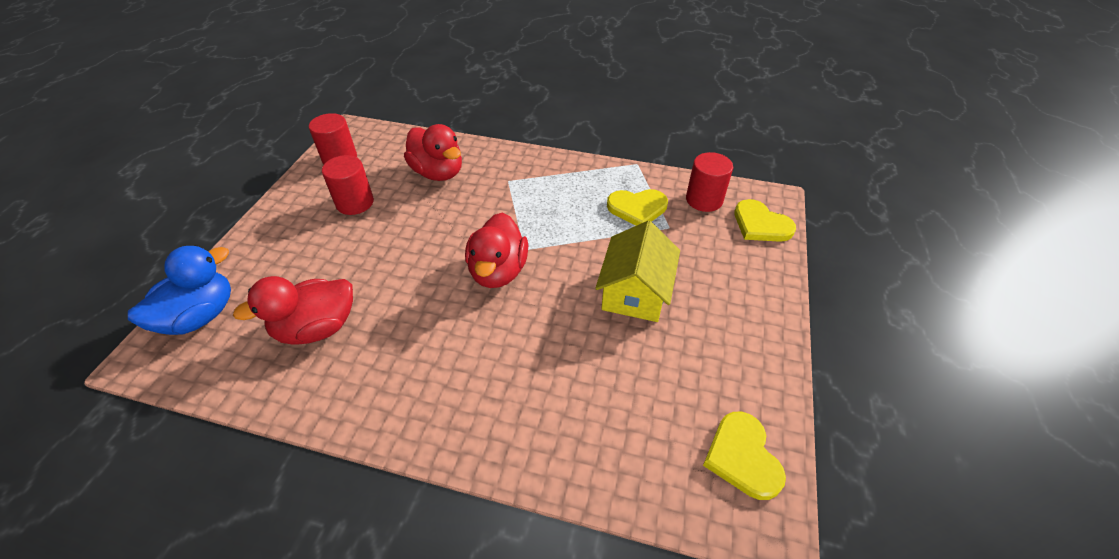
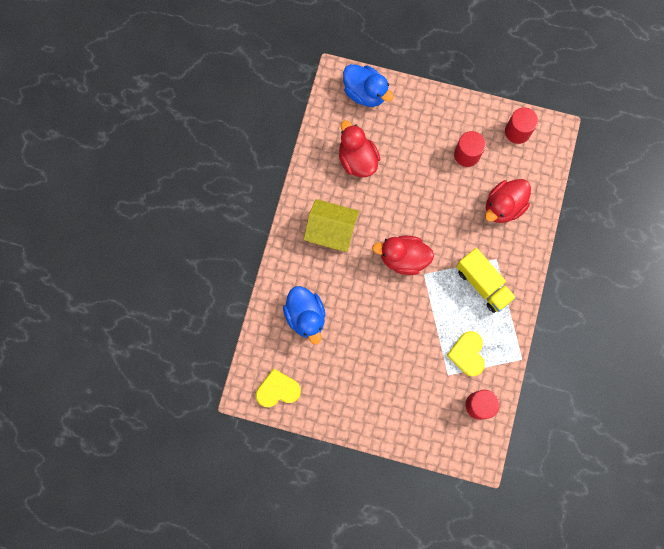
camera: 90 degrees right, 30 degrees up
(541, 192) = (483, 284): none -> yellow truck
(595, 408) = (306, 316): none -> blue duck
(635, 292) = (387, 345): yellow house -> yellow house (331, 230)
(761, 224) = (453, 442): yellow heart -> none

